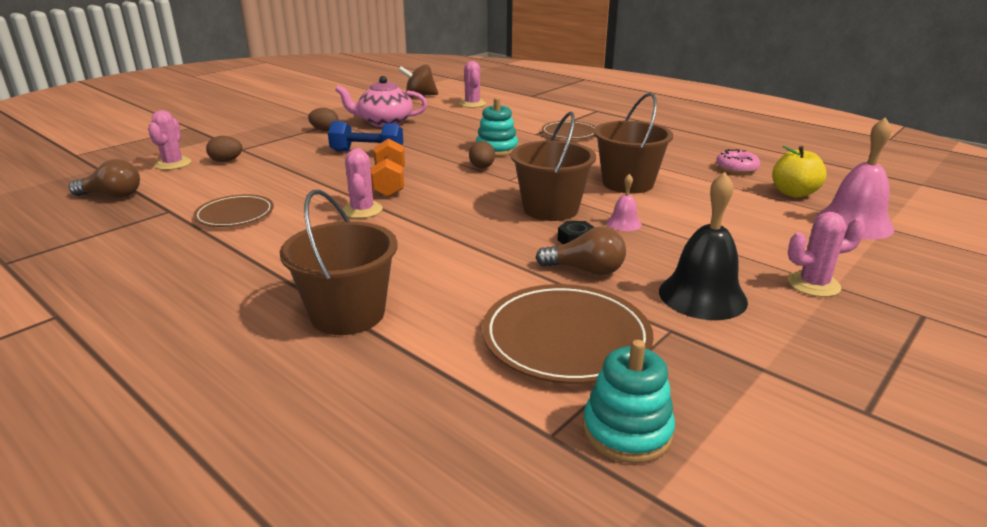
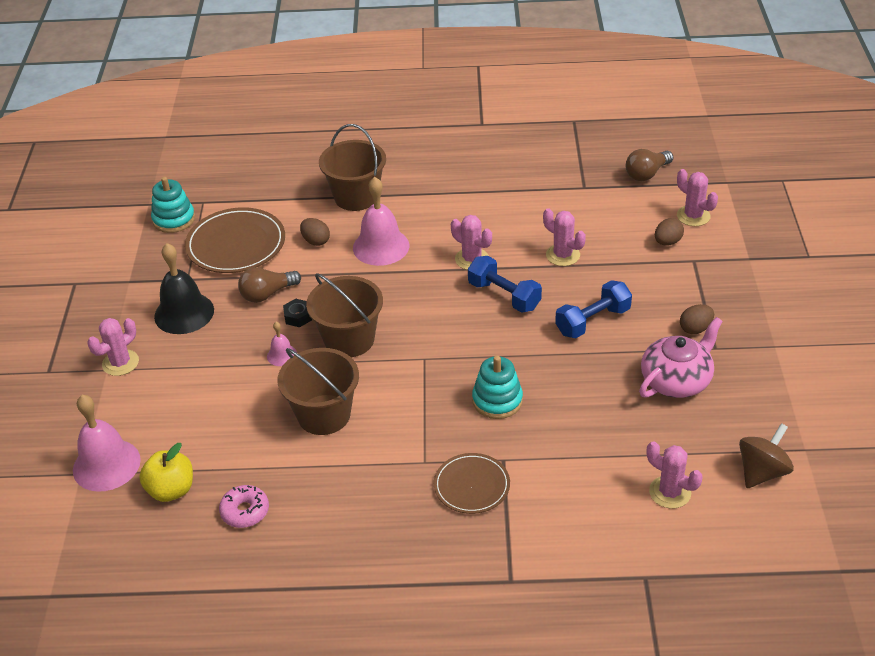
camera: 140 degrees right, 15 degrees up
(235, 214) = (540, 208): brown plate -> none
(299, 184) = (563, 255): none -> pink cactus
(389, 183) = (504, 296): orange dumbbell -> blue dumbbell
(414, 254) = (381, 246): none -> pink bell
(482, 167) = (468, 361): brown egg -> brown egg (316, 241)

